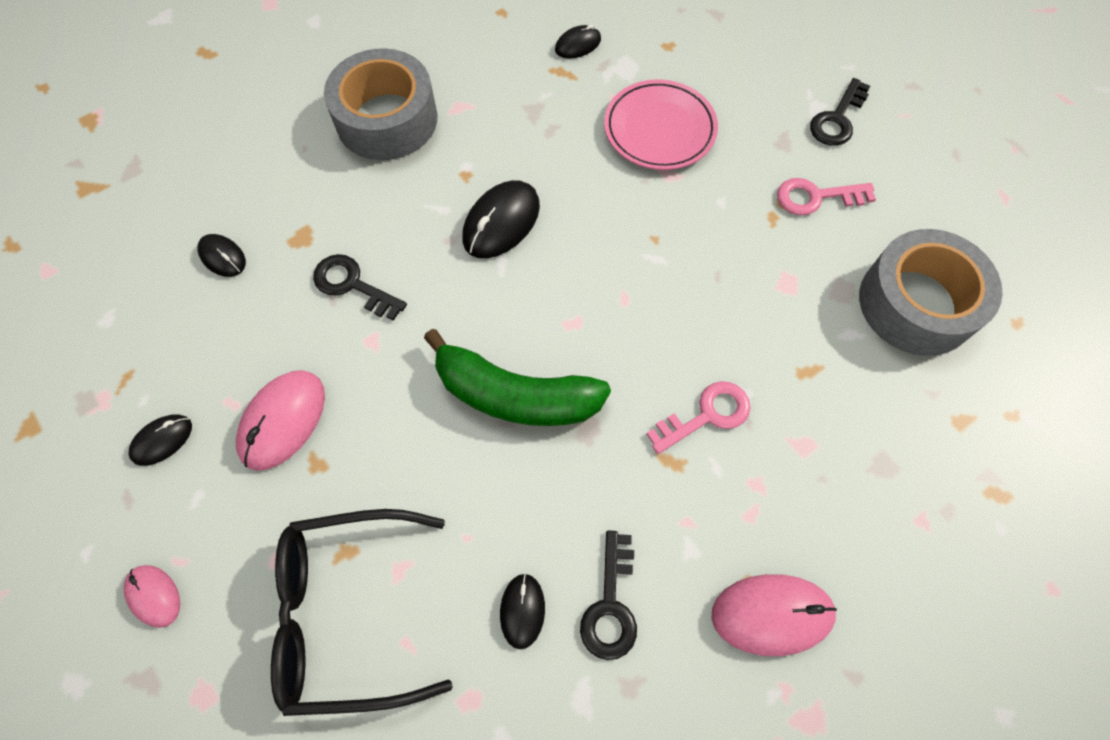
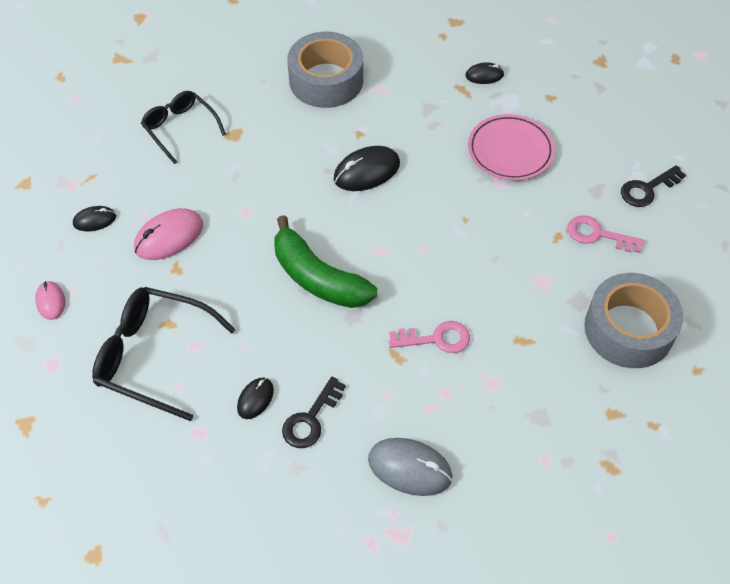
camera: 25 degrees right, 10 degrees down
(222, 257) = (180, 128): black mouse -> black glasses
(353, 285) = (251, 174): black key -> none
(772, 614) = (409, 468): pink mouse -> grey mouse

